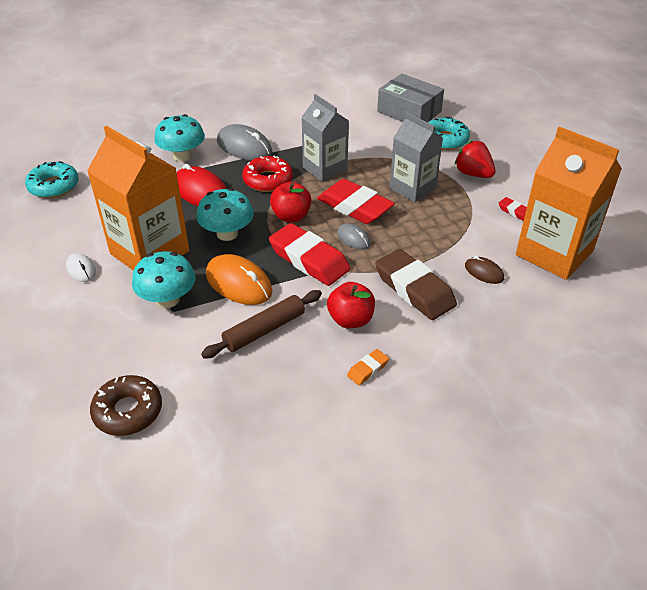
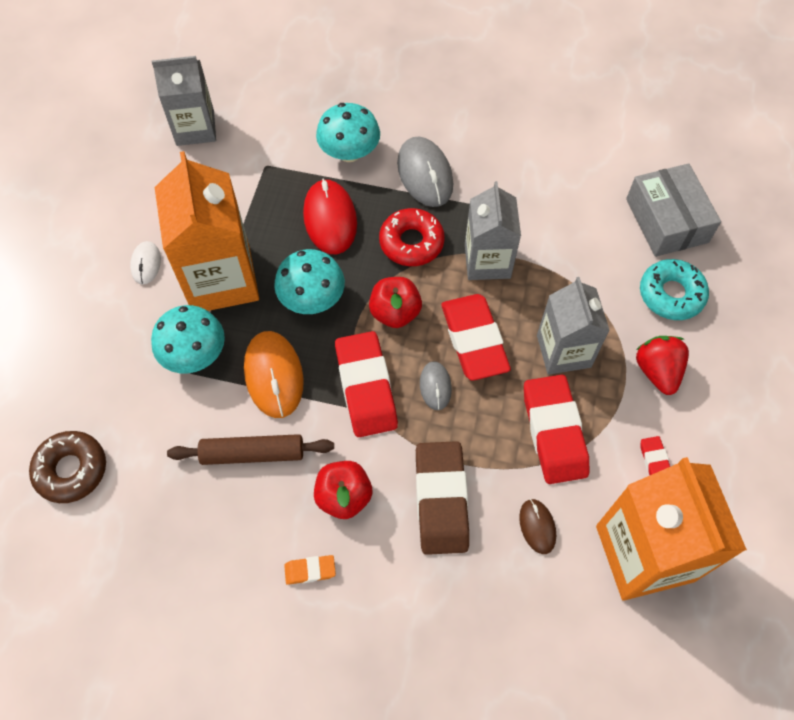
camera: 35 degrees right, 20 degrees up
(54, 186) = (195, 128): turquoise donut -> grey carton
(446, 225) = (554, 432): none -> red eraser

